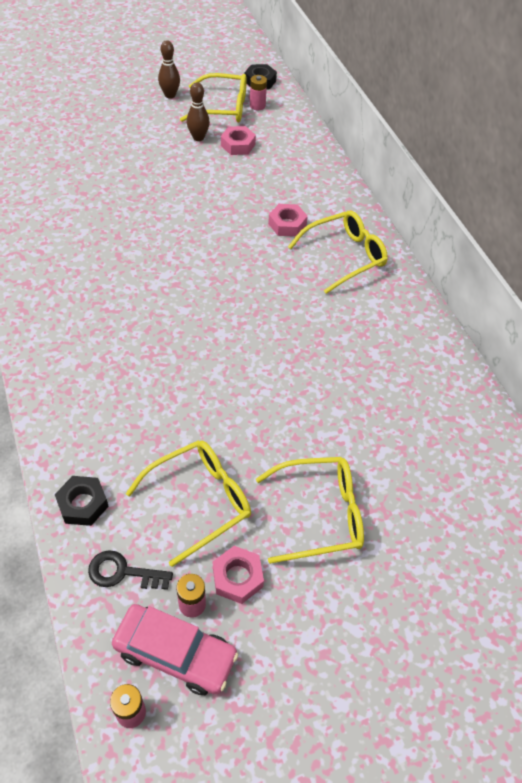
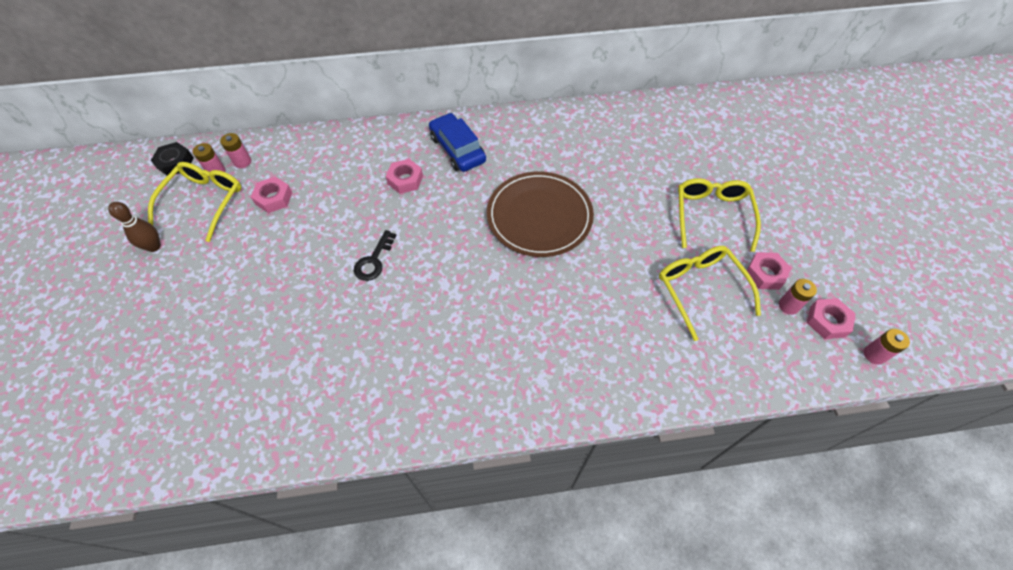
camera: 75 degrees left, 5 degrees up
(83, 504) = (703, 376): black nut -> none
(123, 572) = (765, 350): black key -> black key (374, 260)
(175, 653) = (827, 321): pink car -> pink nut
(198, 137) = (245, 230): brown bowling pin -> none
(269, 337) = (539, 216): none -> brown plate
(274, 117) = (242, 162): none -> pink battery
(344, 256) = (457, 149): yellow glasses -> blue car

